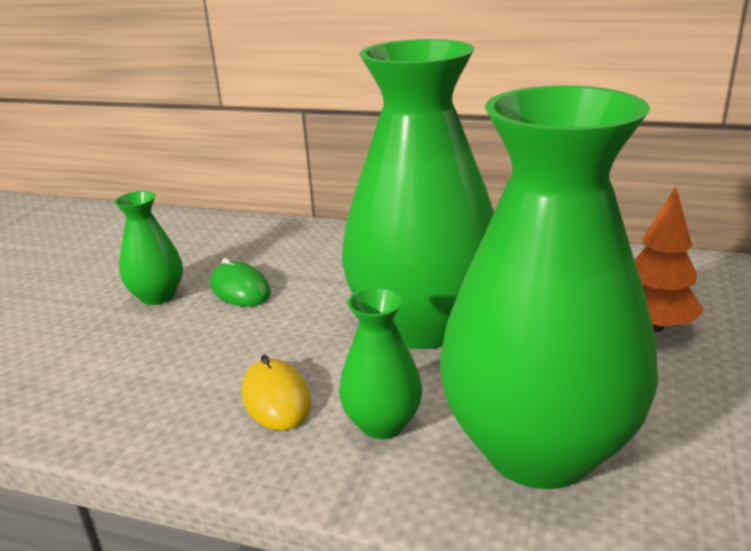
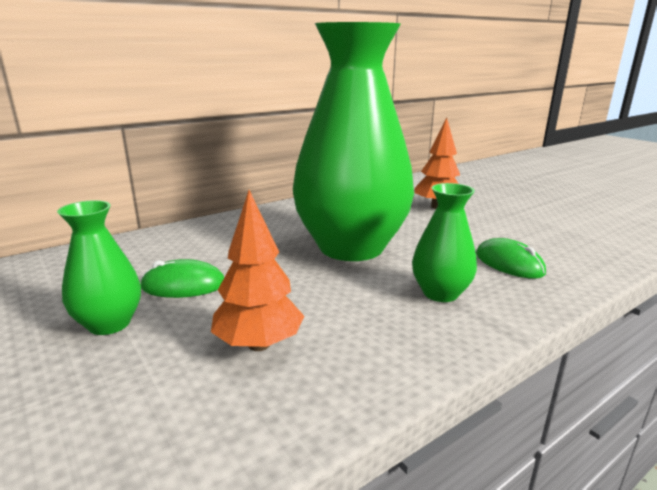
camera: 55 degrees left, 5 degrees down
(185, 367) = (259, 344): none -> orange tree
(276, 398) = (364, 318): yellow mouse -> none
(538, 448) = (509, 263): green vase -> green mouse

